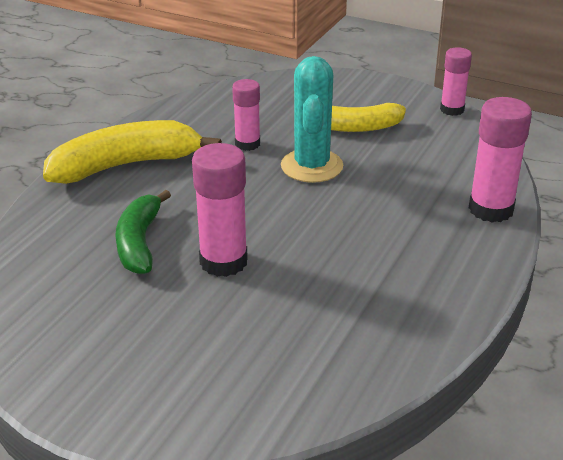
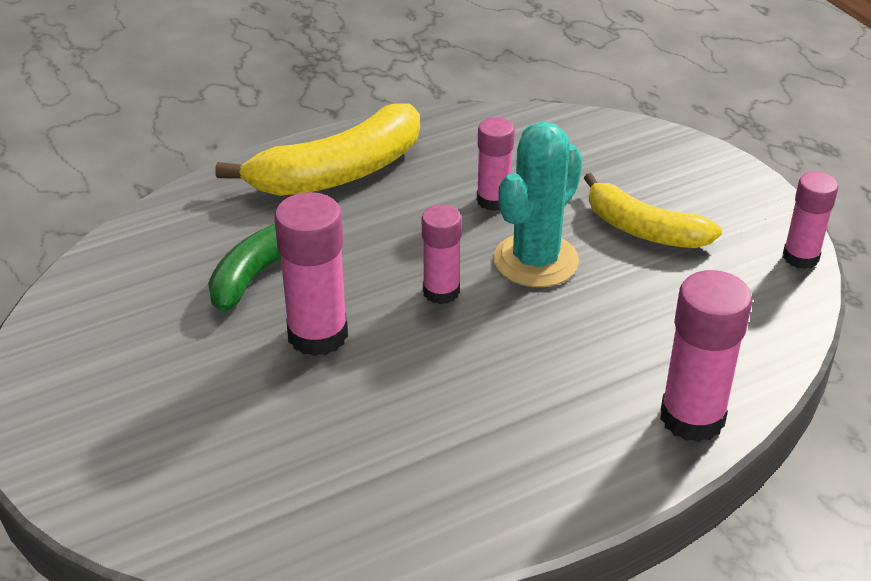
camera: 35 degrees right, 5 degrees up
(125, 165) = (338, 173): yellow banana -> yellow banana turned 135 degrees clockwise
(274, 205) = (441, 291): none -> pink glue stick

